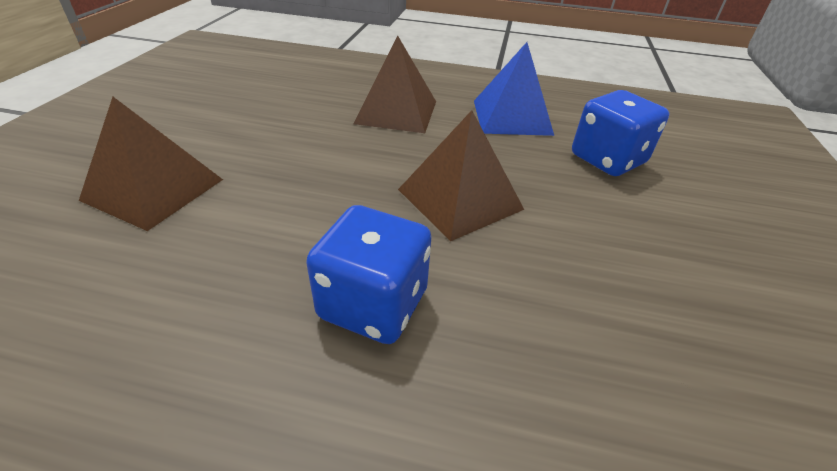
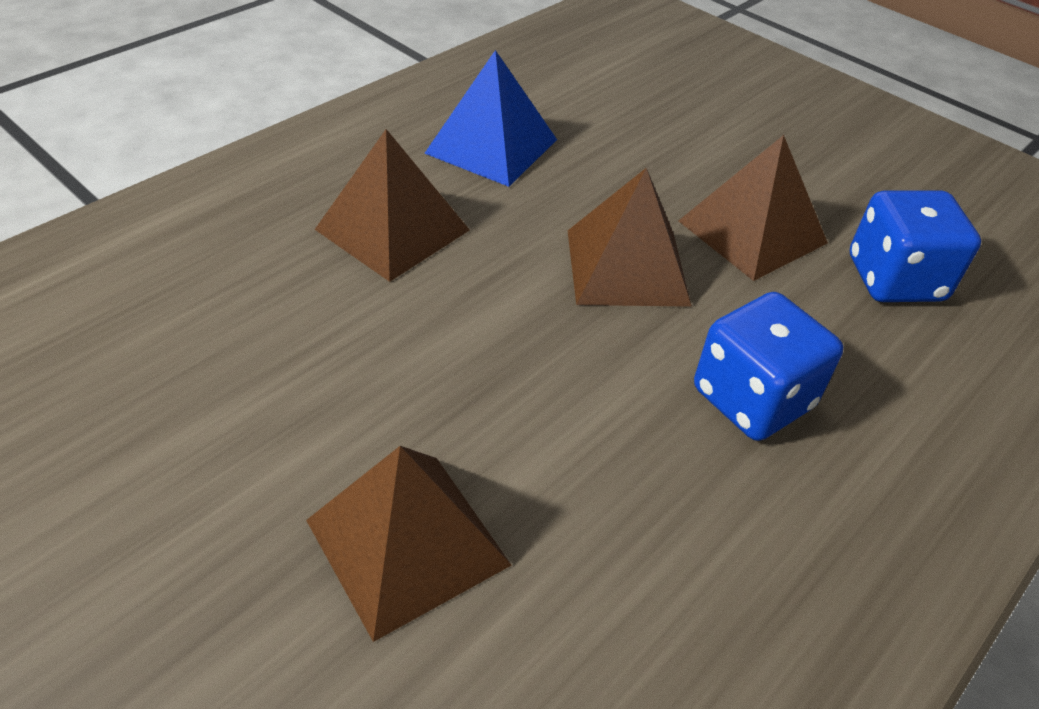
camera: 60 degrees left, 5 degrees up
(580, 250) = (752, 232): none -> brown pyramid
(607, 159) = (629, 133): blue dice -> blue dice (895, 279)

